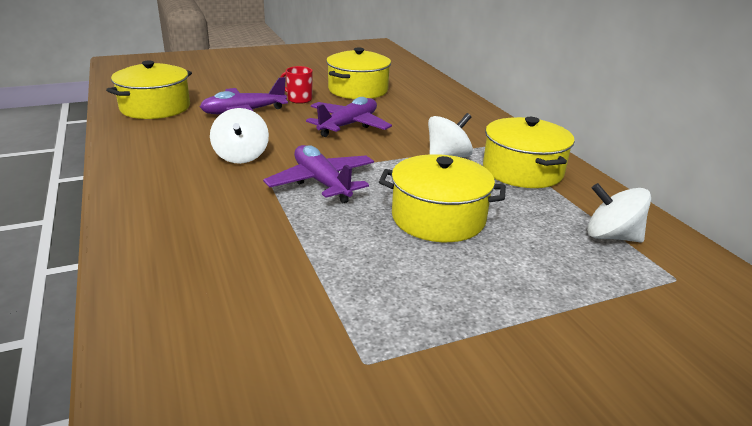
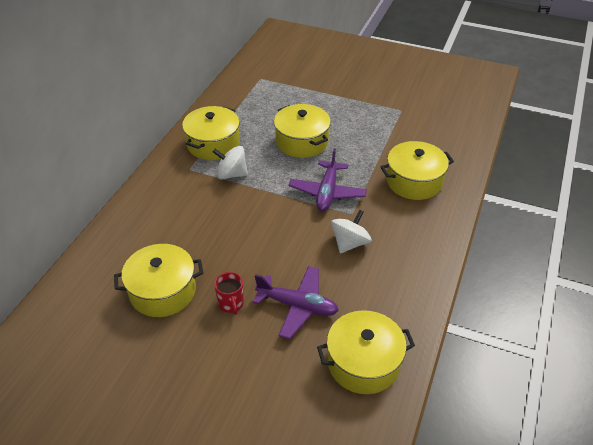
camera: 135 degrees left, 15 degrees up
(216, 241) = (414, 181): none -> yellow pot
(348, 125) = (243, 239): purple plane -> none
(611, 236) = (248, 99): white spinning top -> none

